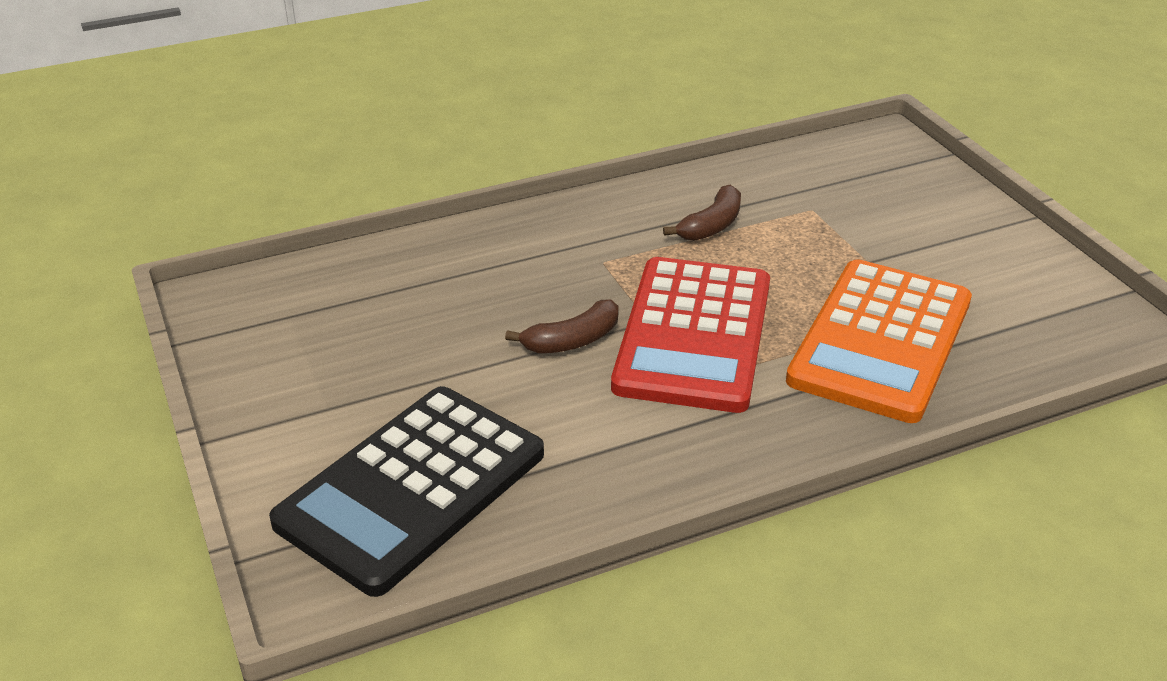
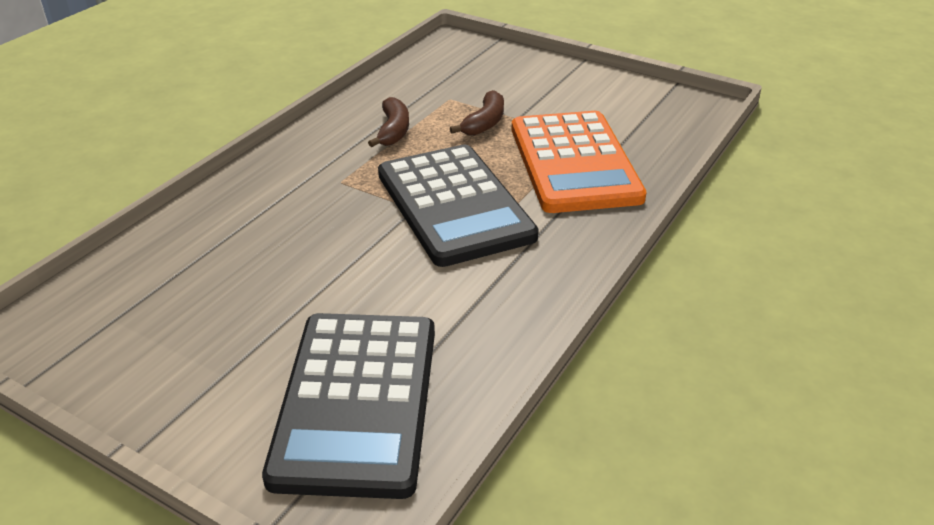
camera: 35 degrees left, 0 degrees up
(572, 340) = (372, 243): brown banana -> brown banana (484, 123)
(693, 335) = (454, 205): red calculator -> black calculator

